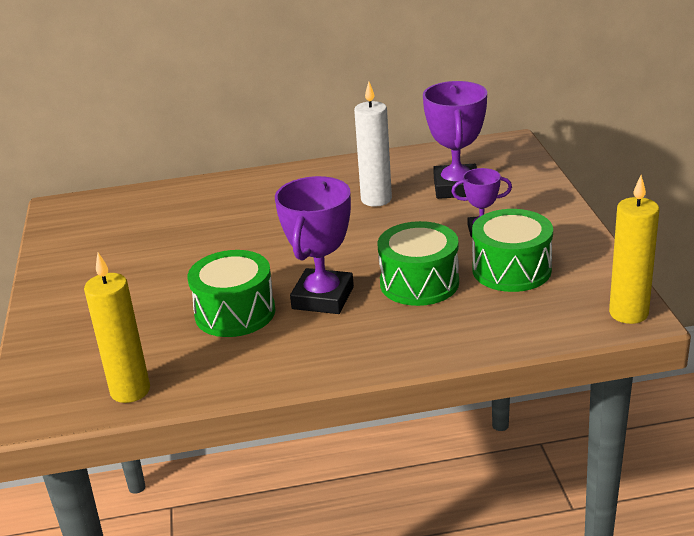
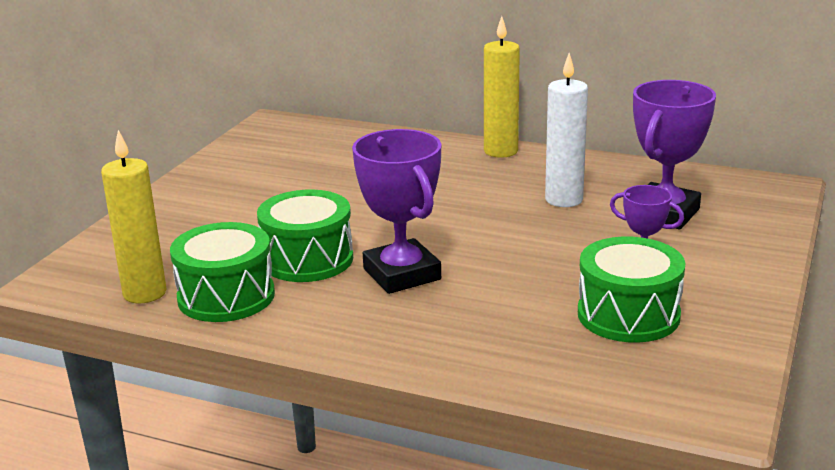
camera: 30 degrees right, 5 degrees down
(323, 298) = (402, 274): purple trophy -> purple trophy turned 75 degrees counterclockwise
(419, 283) = (513, 293): green drum -> green drum (226, 296)
(628, 313) = (714, 409): yellow candle -> yellow candle (501, 151)

